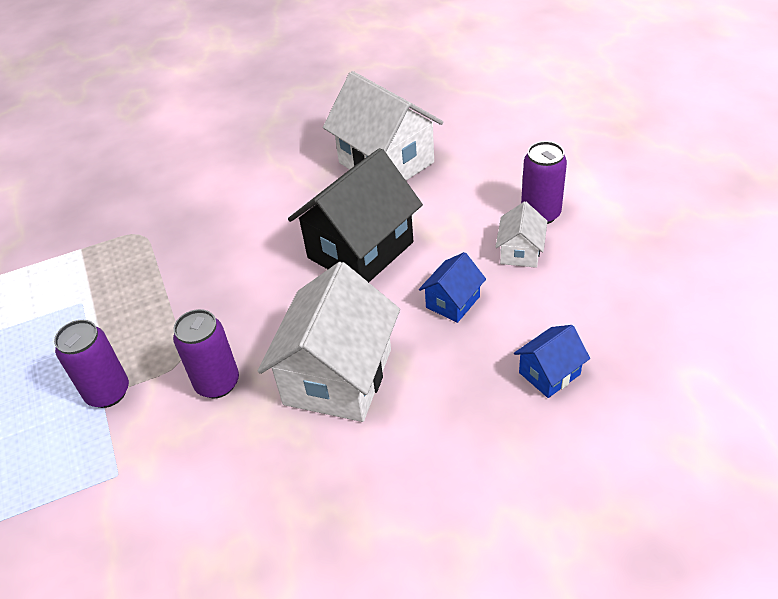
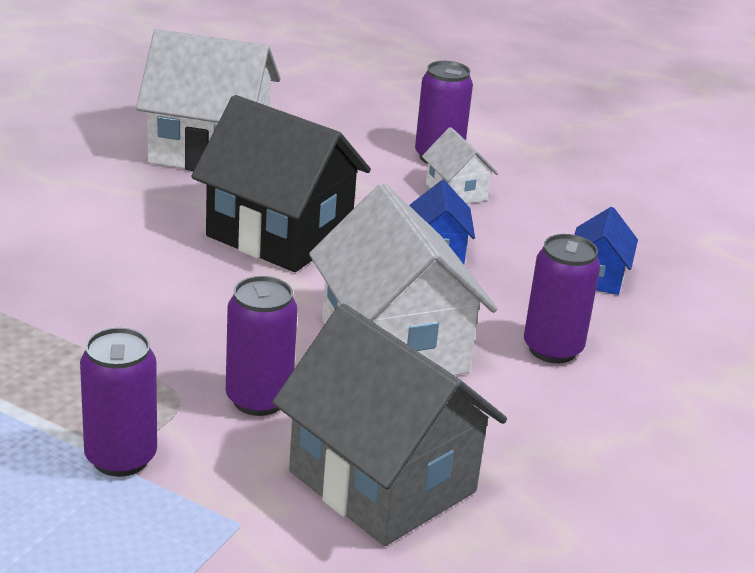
camera: 45 degrees left, 15 degrees down
(220, 486) = (382, 481): none -> grey house
(360, 250) = (279, 234): black house -> black house turned 60 degrees counterclockwise
(443, 427) = (552, 349): none -> purple can

